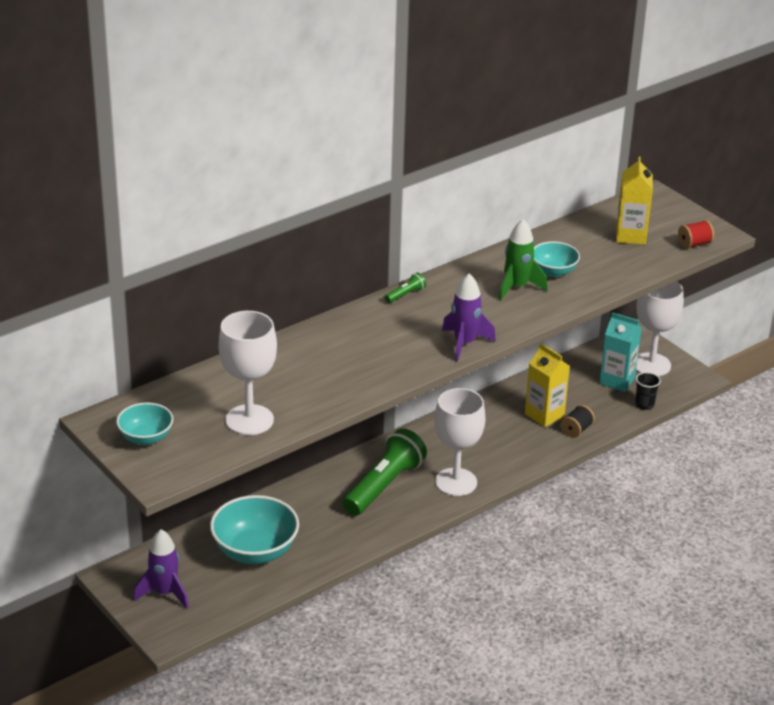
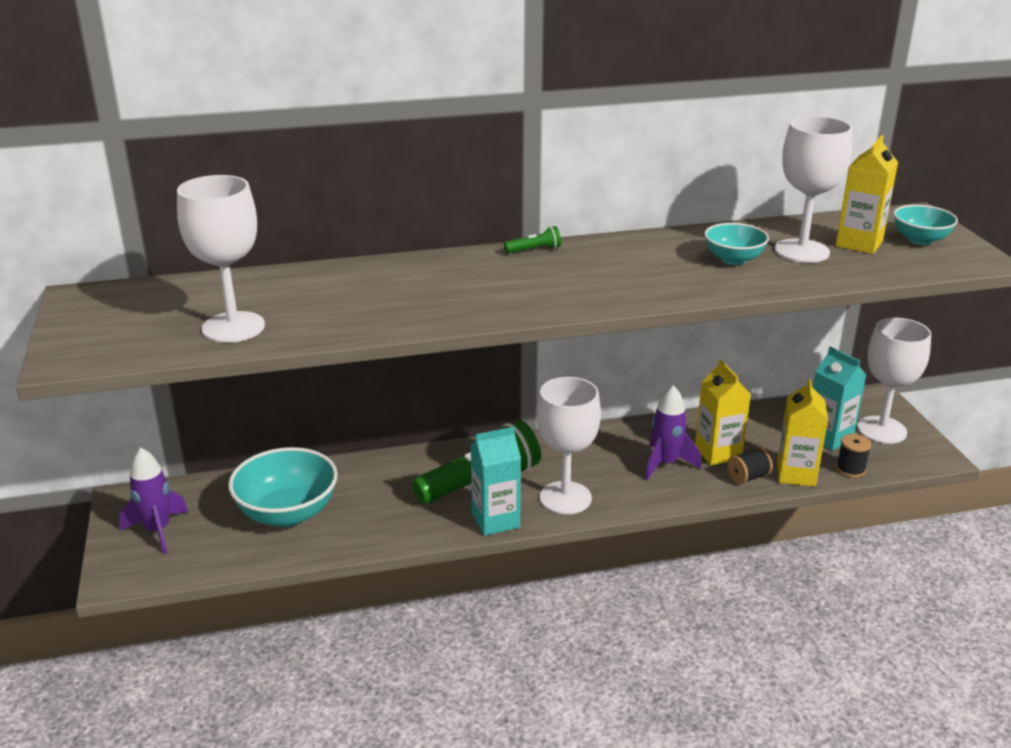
camera: 25 degrees right, 5 degrees down
(146, 438) = (104, 320): turquoise bowl -> turquoise bowl (920, 239)
(417, 514) = (495, 520): none -> turquoise carton
(464, 343) = (561, 305): purple rocket -> purple rocket (665, 464)
(517, 287) = (675, 266): green rocket -> none
(595, 252) = (801, 251): none -> white goblet
(609, 419) = (796, 474): none -> yellow carton
(644, 404) = (850, 469): black cup -> black spool
(694, 244) = (942, 264): red spool -> none

